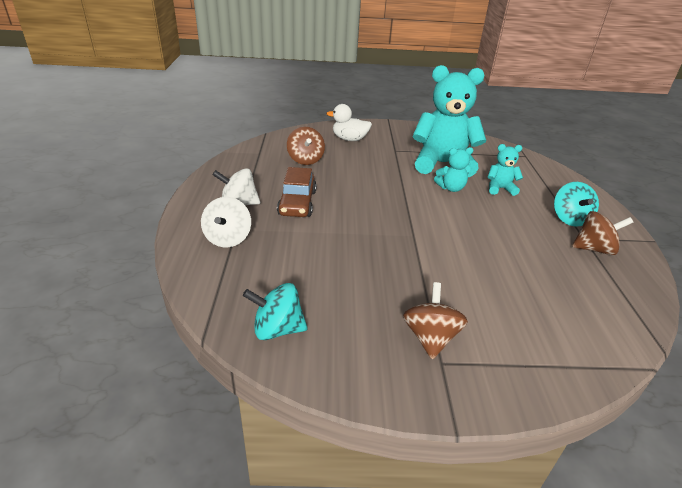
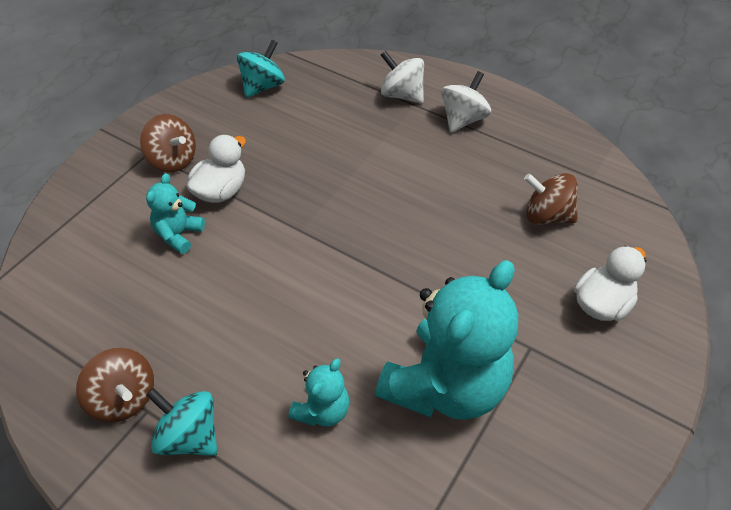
camera: 125 degrees right, 15 degrees up
(297, 203) = (435, 164): brown car -> none
(426, 288) = (221, 191): none -> white duck
(451, 188) = (367, 341): turquoise teddy bear -> turquoise teddy bear (178, 234)
(594, 249) = (123, 398): brown spinning top -> brown spinning top turned 75 degrees counterclockwise

